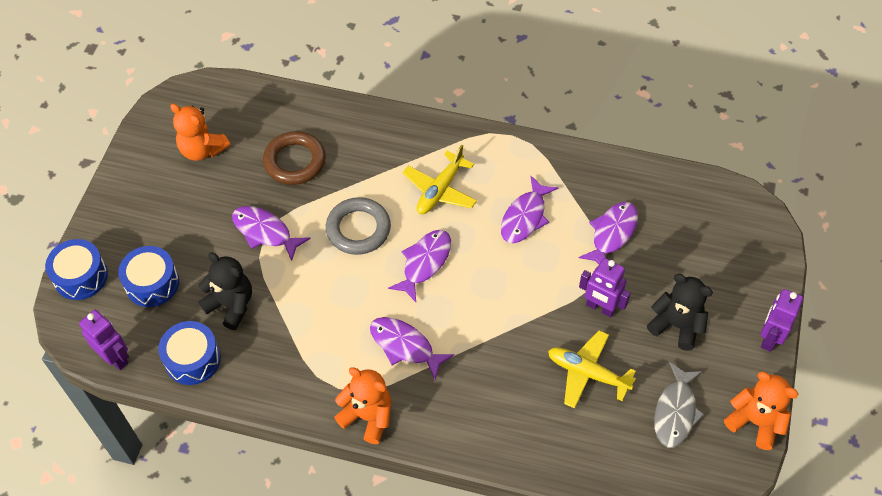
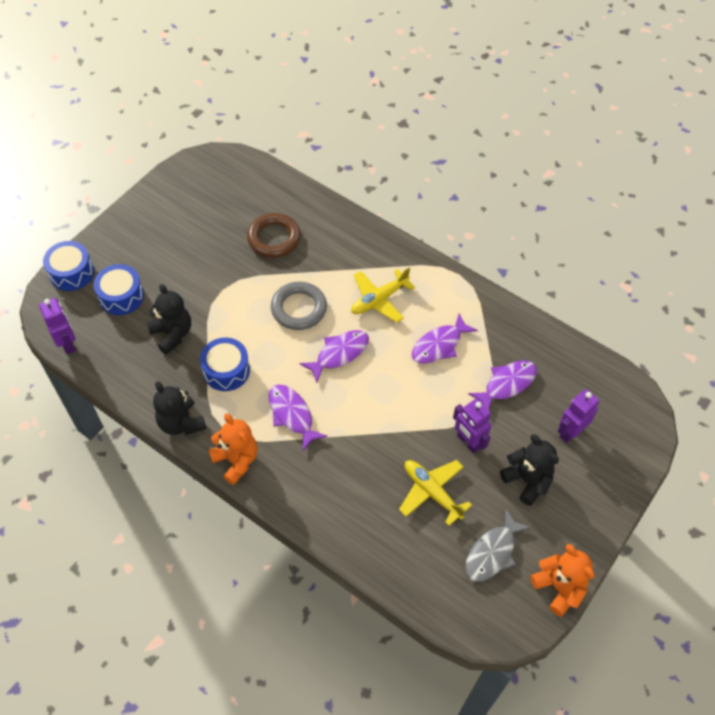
camera: 20 degrees right, 0 degrees up
(192, 359) = (124, 365): blue drum -> blue drum (226, 370)
(202, 150) = (207, 206): orange teddy bear -> none
(265, 232) = (225, 286): purple fish -> none
(288, 398) = (181, 423): none -> black teddy bear
(769, 338) = (605, 521): purple robot -> purple robot (570, 432)

